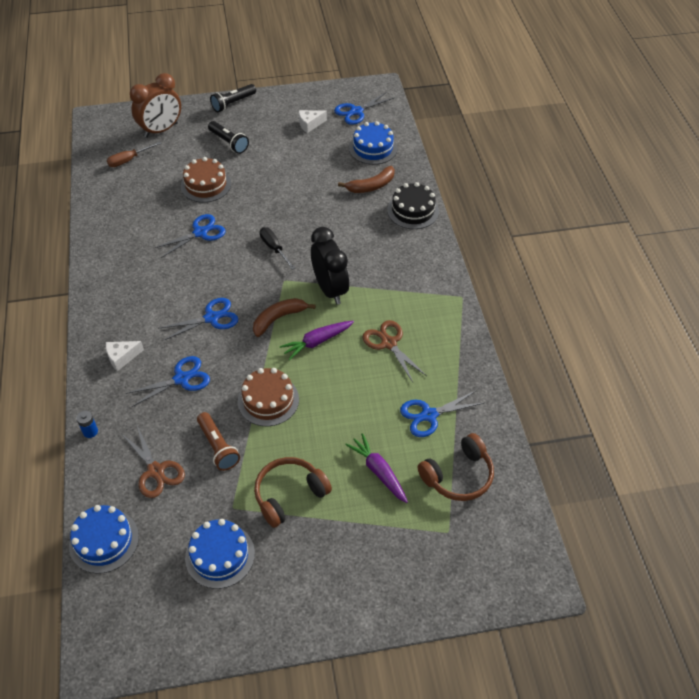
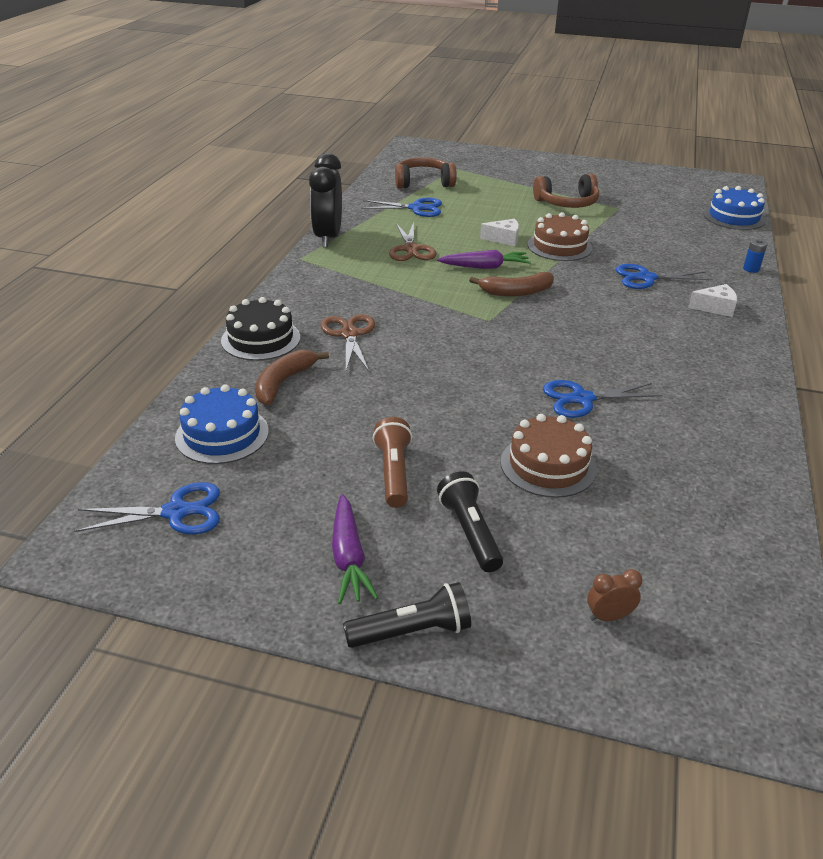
camera: 155 degrees left, 15 degrees down
(129, 160) = (693, 564): brown screwdriver -> none
(156, 471) = (684, 236): brown scissors -> brown scissors (349, 334)
(161, 130) = (609, 616): brown clock -> brown clock, size x0.43
(211, 318) = (597, 312): blue scissors -> none
(218, 447) = (621, 234): brown flashlight -> brown flashlight (393, 473)
(220, 555) = (636, 194): blue cake -> none
(274, 248) = (482, 352): black screwdriver -> none
(310, 124) = (286, 516): white cheese -> white cheese (504, 239)
(330, 289) = (439, 298): black clock -> black clock (328, 238)
(371, 186) = (283, 383): brown banana -> brown banana turned 60 degrees counterclockwise
(378, 472) = (485, 196): purple carrot -> purple carrot (349, 557)

